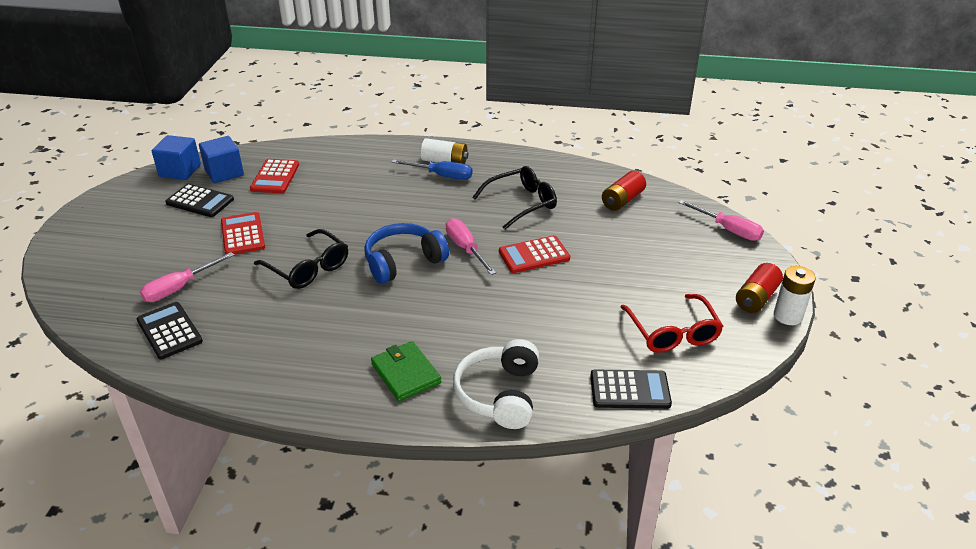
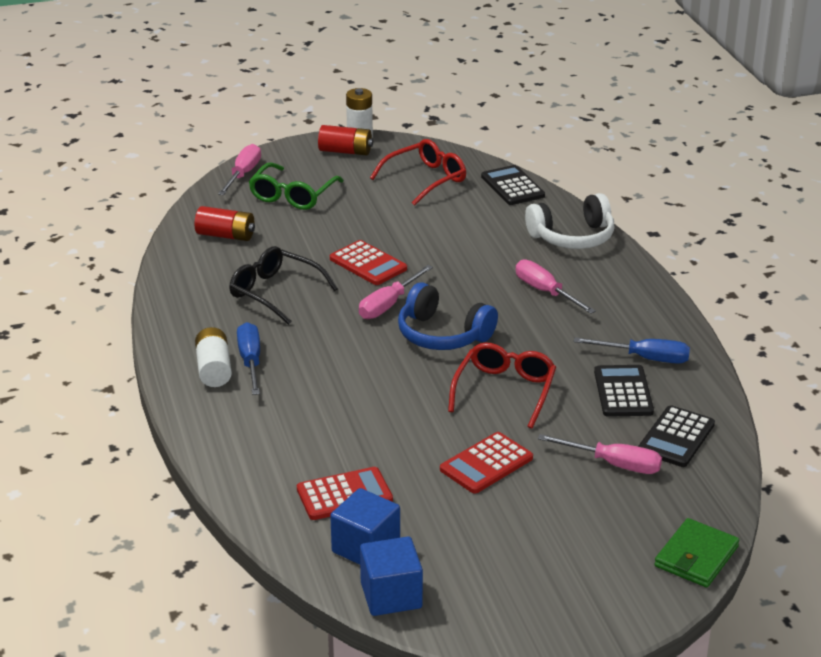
camera: 115 degrees left, 5 degrees down
(200, 201) = (448, 535): black calculator -> black calculator (623, 392)
(274, 358) = (645, 358): none -> blue screwdriver
(307, 268) = (504, 391): black glasses -> red glasses
(405, 373) = (593, 285): green wallet -> green wallet (696, 557)
(418, 338) = (545, 292): none -> pink screwdriver
(676, 246) = (293, 195): none -> green glasses

